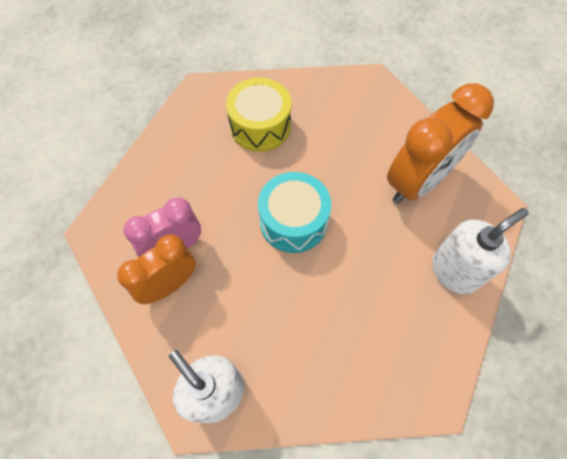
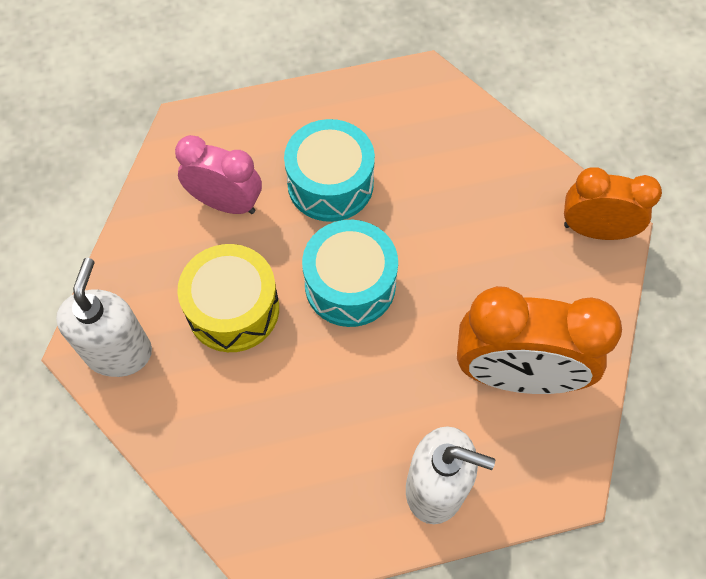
camera: 50 degrees right, 0 degrees up
(170, 284) = (187, 229): orange clock -> orange clock (595, 230)
(219, 183) = (330, 184): none -> turquoise drum
(260, 126) = (435, 167): yellow drum -> yellow drum (233, 309)

